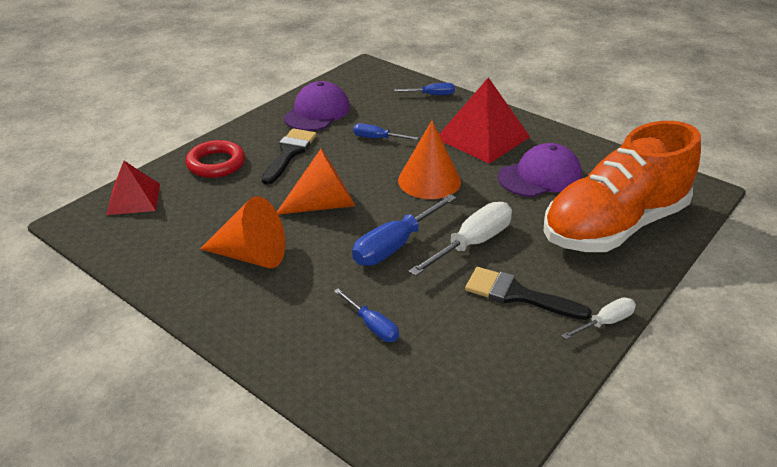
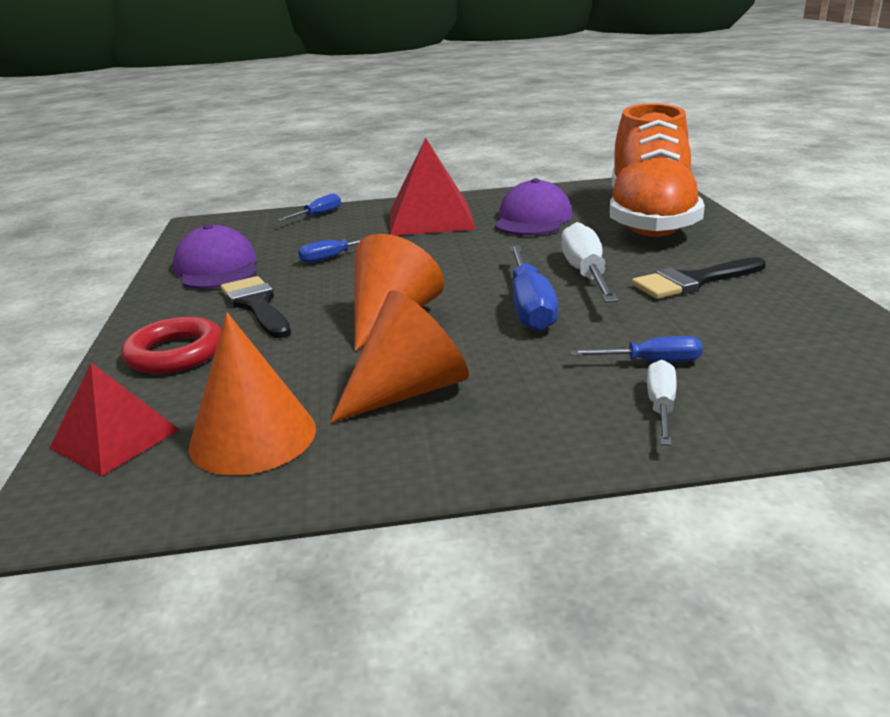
camera: 45 degrees left, 10 degrees down
(429, 180) = (452, 259): orange cone -> orange cone (253, 437)
(606, 322) = (777, 262): white screwdriver -> white screwdriver (661, 405)

